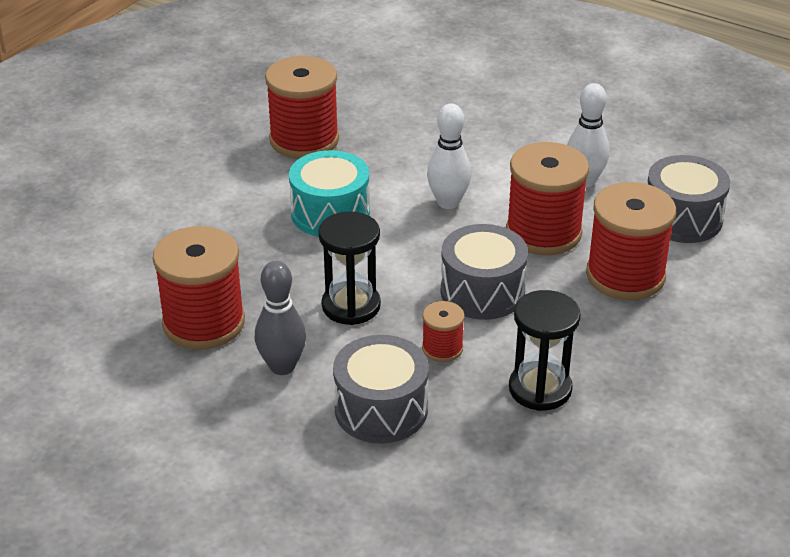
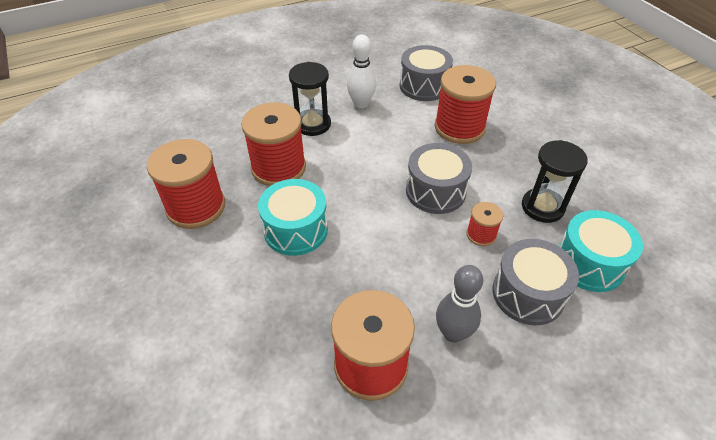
camera: 60 degrees left, 10 degrees up
(351, 306) = (408, 263): black hourglass -> black hourglass (312, 124)
(448, 202) = (333, 167): white bowling pin -> none
(474, 452) = (589, 263): none -> turquoise drum
(543, 233) = (397, 140): red spool -> red spool (278, 168)

